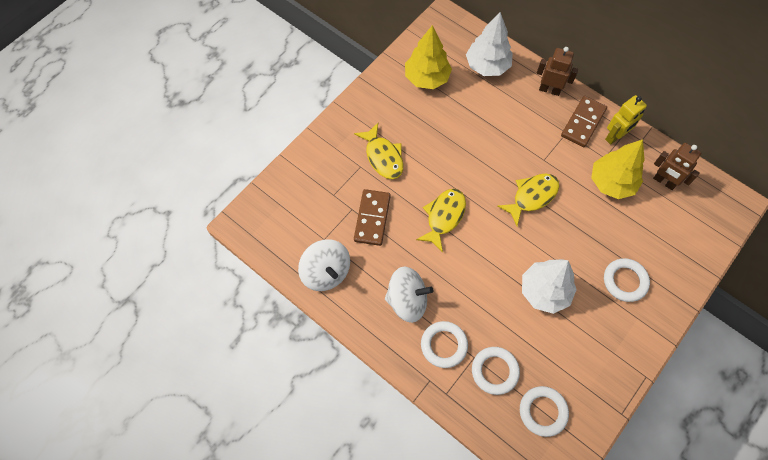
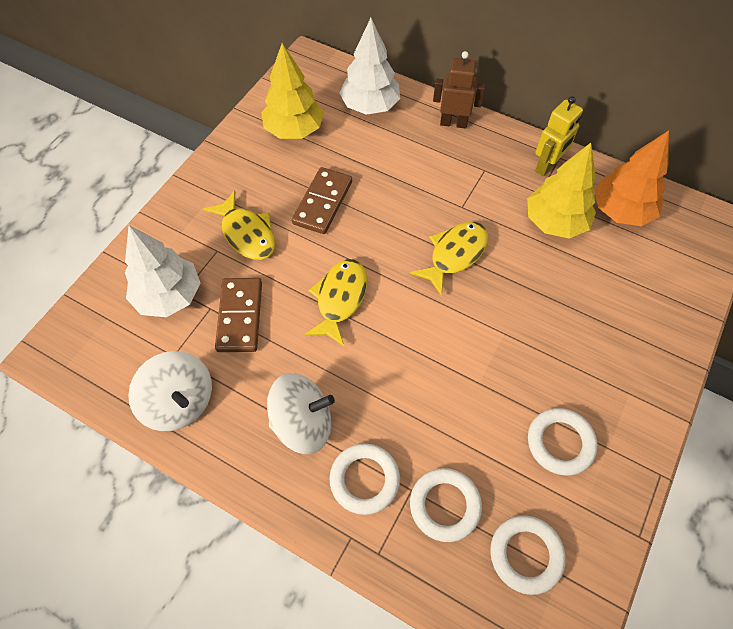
camera: 10 degrees left, 5 degrees down
(544, 291) = (495, 377): white tree -> white tree (169, 296)
(583, 123) = (503, 155): brown domino -> brown domino (322, 202)
(625, 281) = (600, 345): white ring -> white ring (560, 443)
(664, 182) = (621, 211): brown robot -> orange tree

